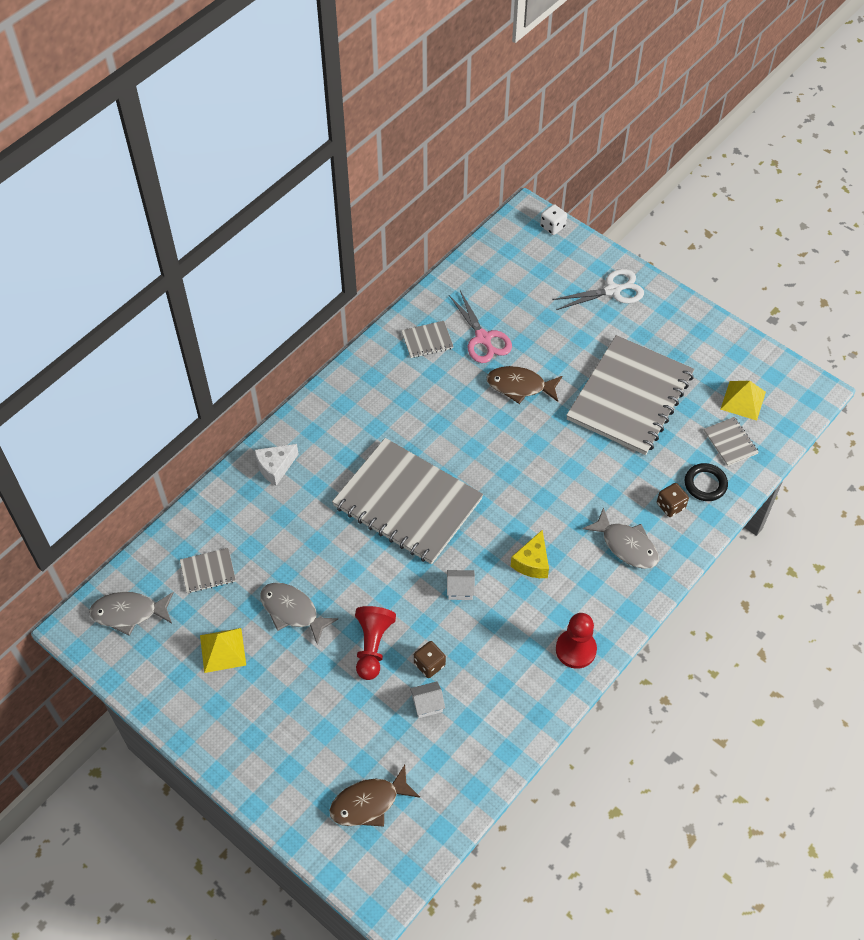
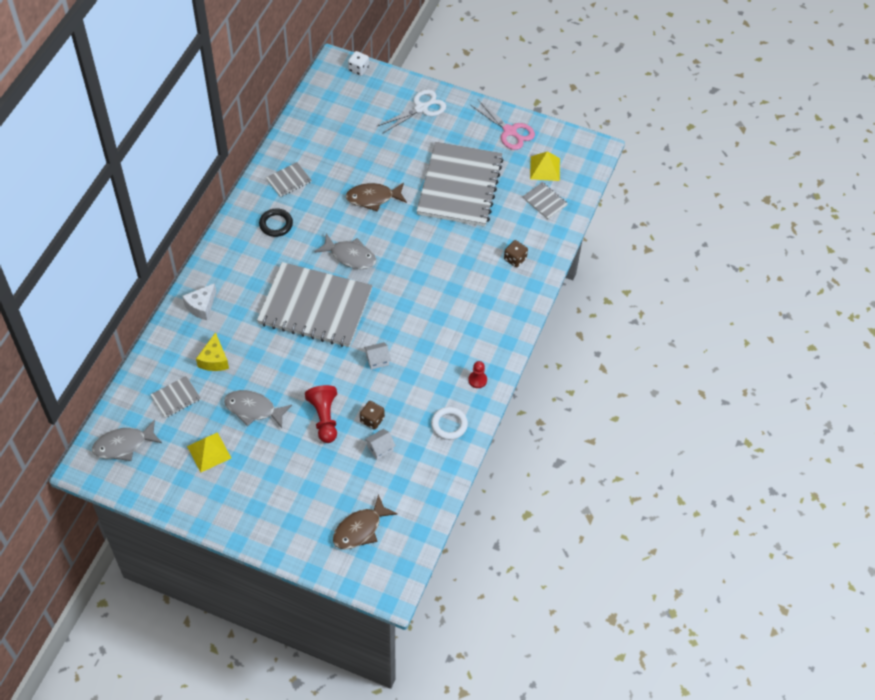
camera: 20 degrees left, 0 degrees up
(483, 338) = (332, 168): pink scissors -> pink scissors (510, 131)
(522, 698) = (449, 425): none -> white ring
(532, 562) = (425, 326): yellow cheese -> yellow cheese (214, 360)
(576, 649) = (477, 380): red pawn -> red pawn, size x0.60
(626, 545) = (491, 296): grey fish -> grey fish (350, 256)
(705, 484) = (535, 237): black ring -> black ring (276, 224)

